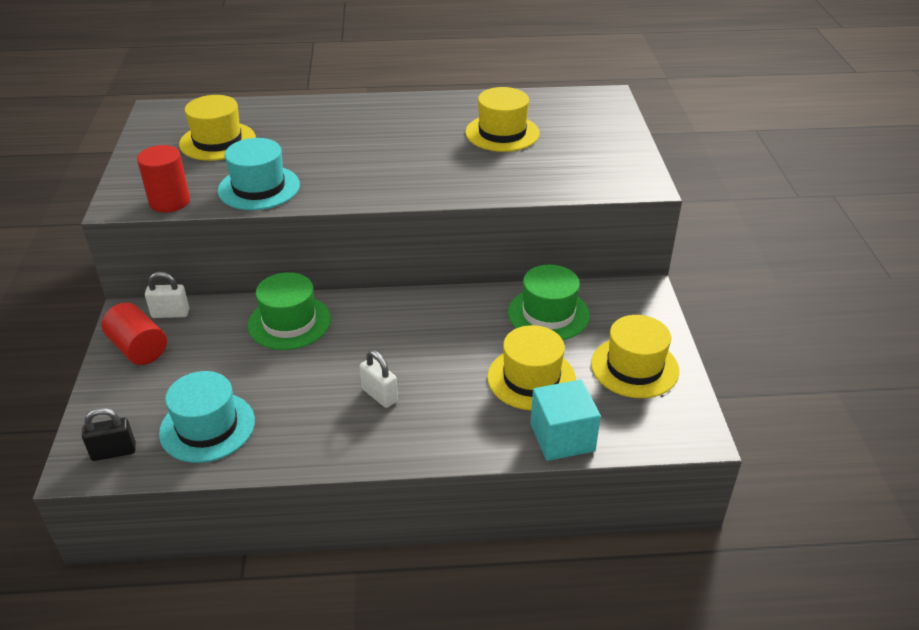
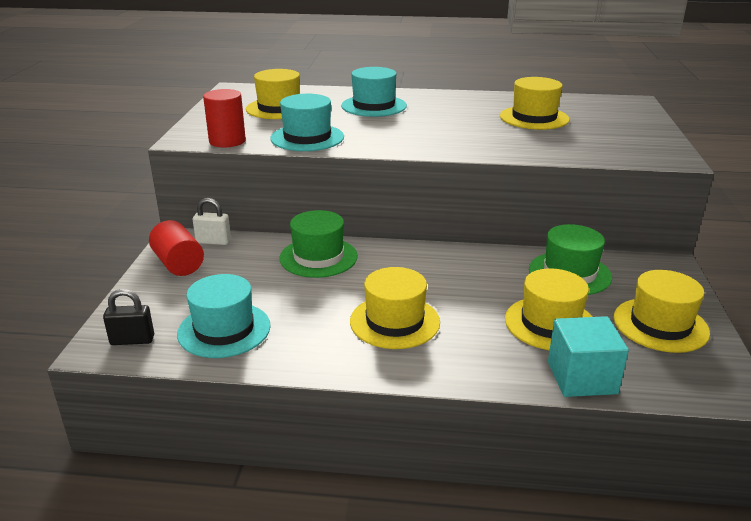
camera: 10 degrees right, 10 degrees down
(325, 128) = (373, 106): none -> turquoise hat
(379, 395) = (394, 321): white padlock -> yellow hat

